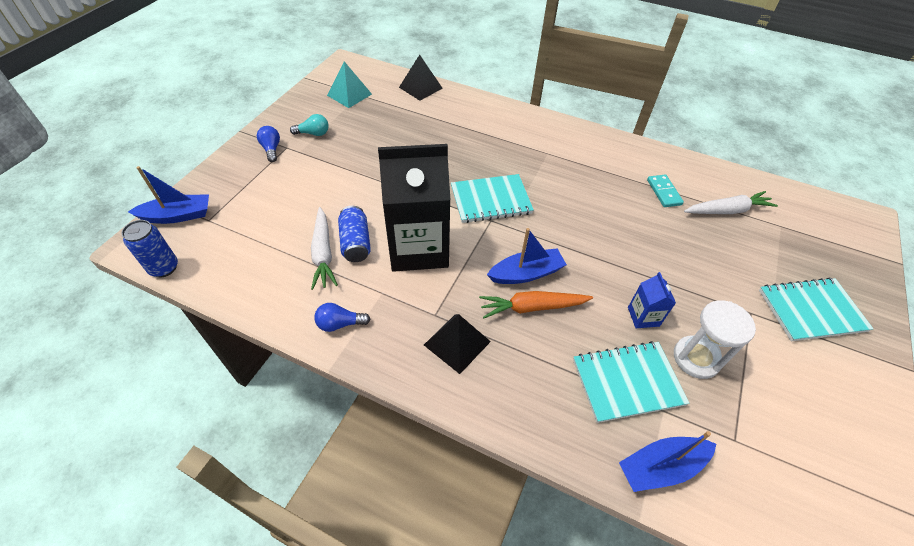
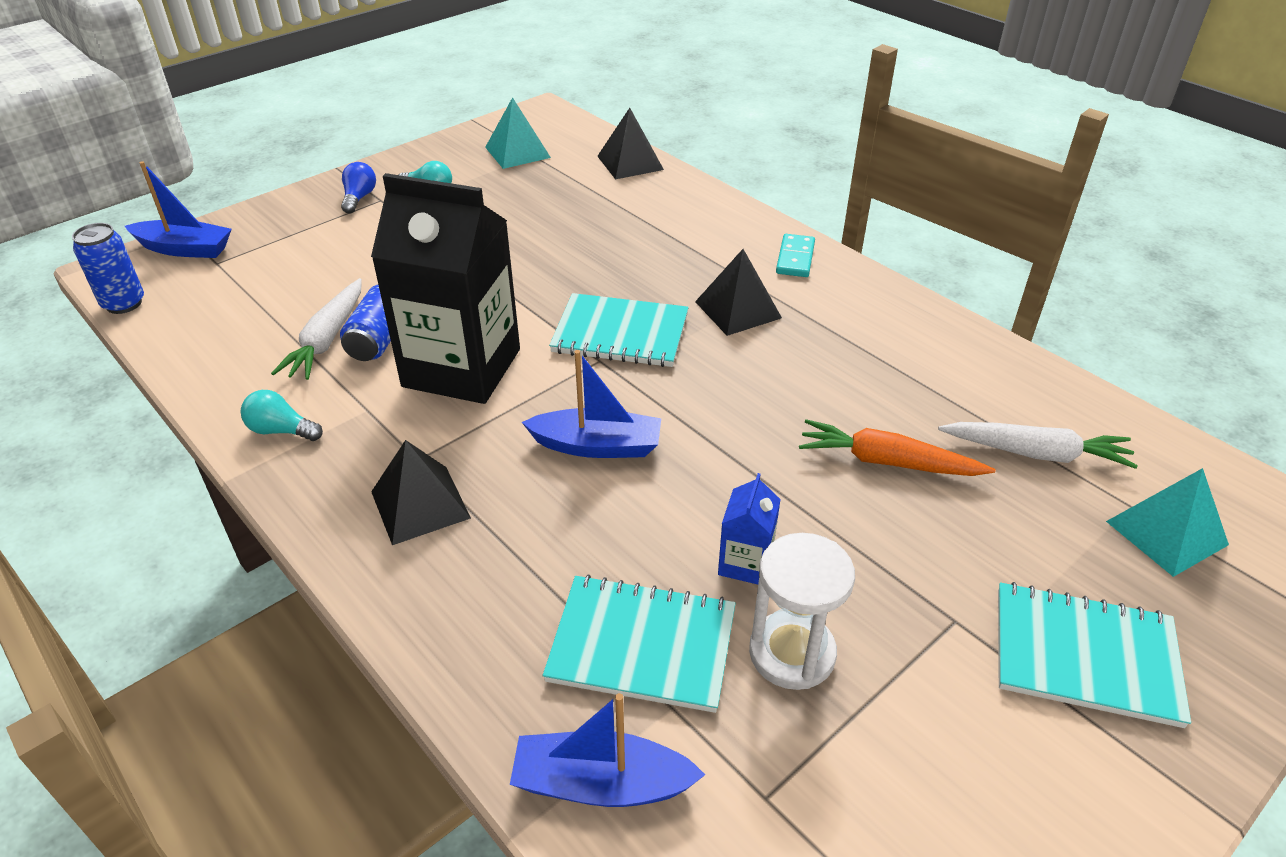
camera: 25 degrees right, 10 degrees down
(340, 324) = (281, 430): blue light bulb -> turquoise light bulb
(532, 307) = (570, 493): orange carrot -> orange carrot (887, 462)
(541, 168) = (738, 309): none -> black pyramid
(664, 192) = (932, 395): turquoise domino -> turquoise domino (795, 258)
(802, 235) = (1166, 533): none -> turquoise pyramid

